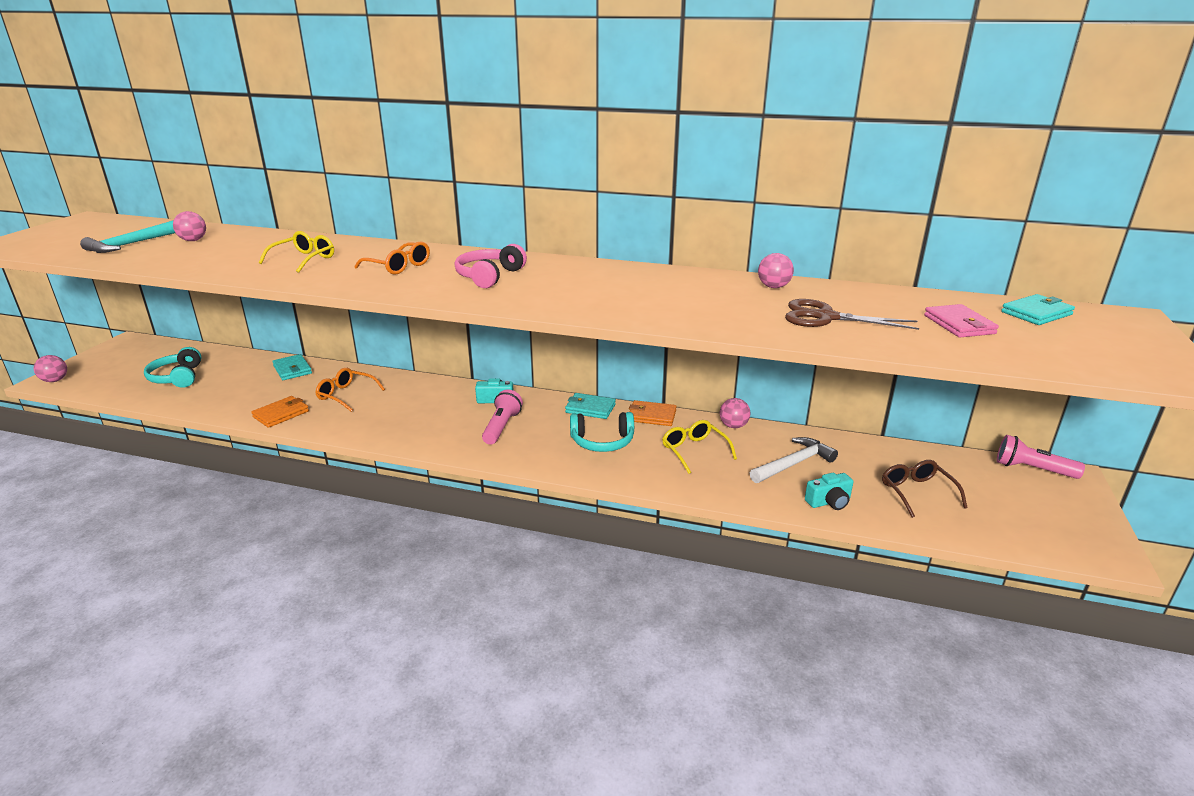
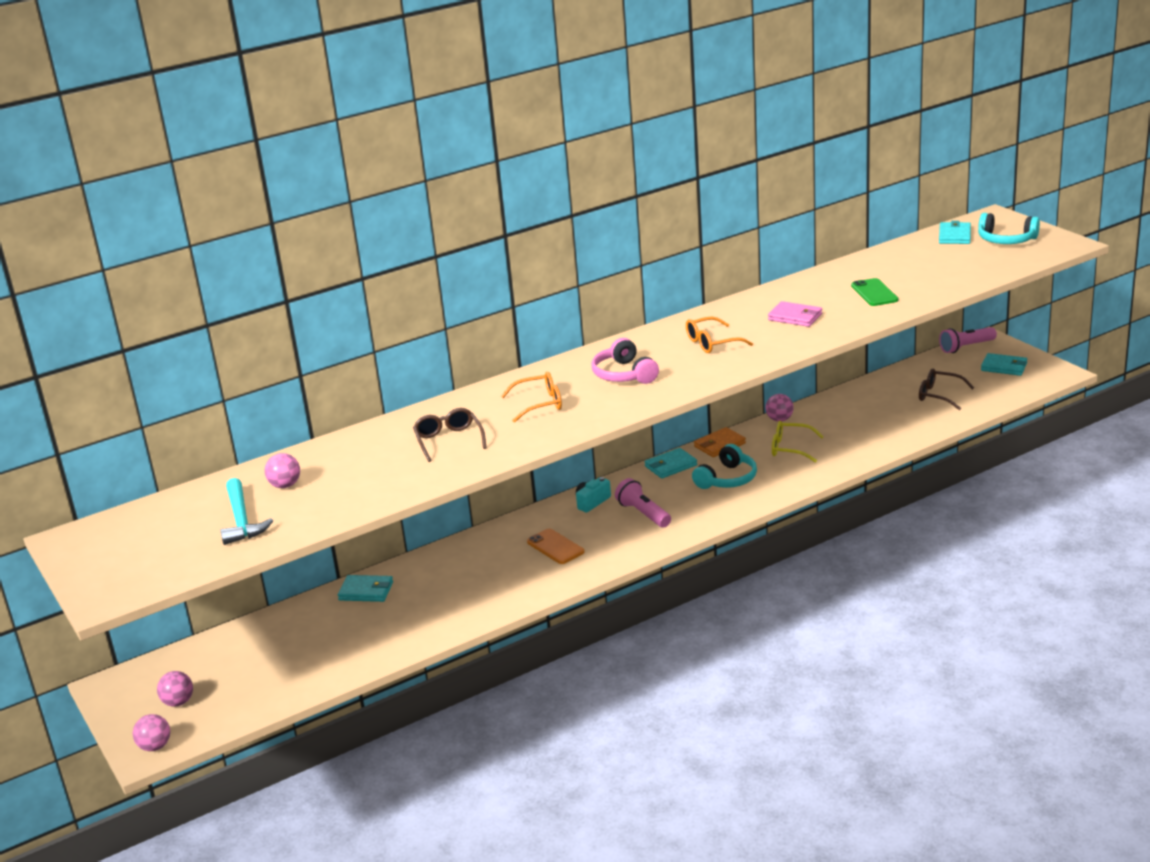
camera: 45 degrees left, 0 degrees up
(177, 377) = (276, 663): turquoise headphones -> turquoise headphones (1006, 240)
(281, 414) = (459, 616): orange wallet -> none
(304, 259) = (448, 440): yellow glasses -> brown glasses
(346, 395) = (471, 573): orange glasses -> orange glasses (711, 343)
(413, 411) = (555, 547): none -> orange phone
(773, 287) = (803, 287): pink ball -> pink ball (178, 702)
(793, 464) = (855, 420): white hammer -> none
(826, 317) = (874, 293): brown scissors -> green phone
(829, 502) = (910, 428): turquoise camera -> none
(959, 324) = (938, 262): pink wallet -> pink wallet (795, 317)
(1044, 510) = (1004, 367): none -> turquoise wallet

